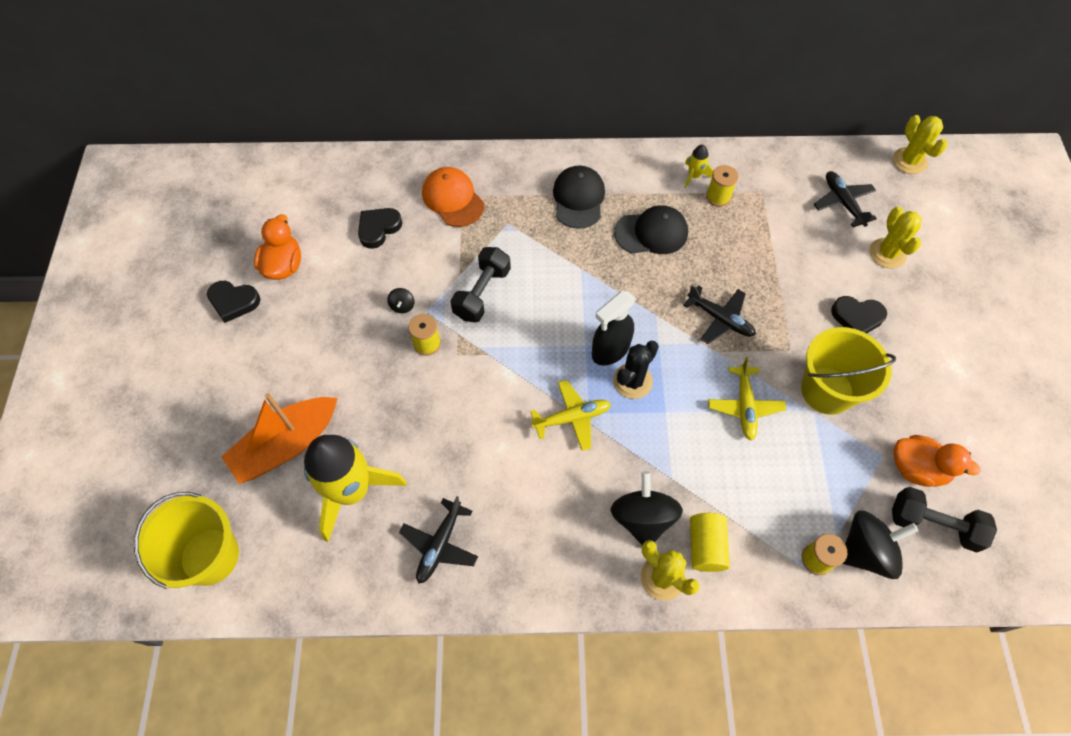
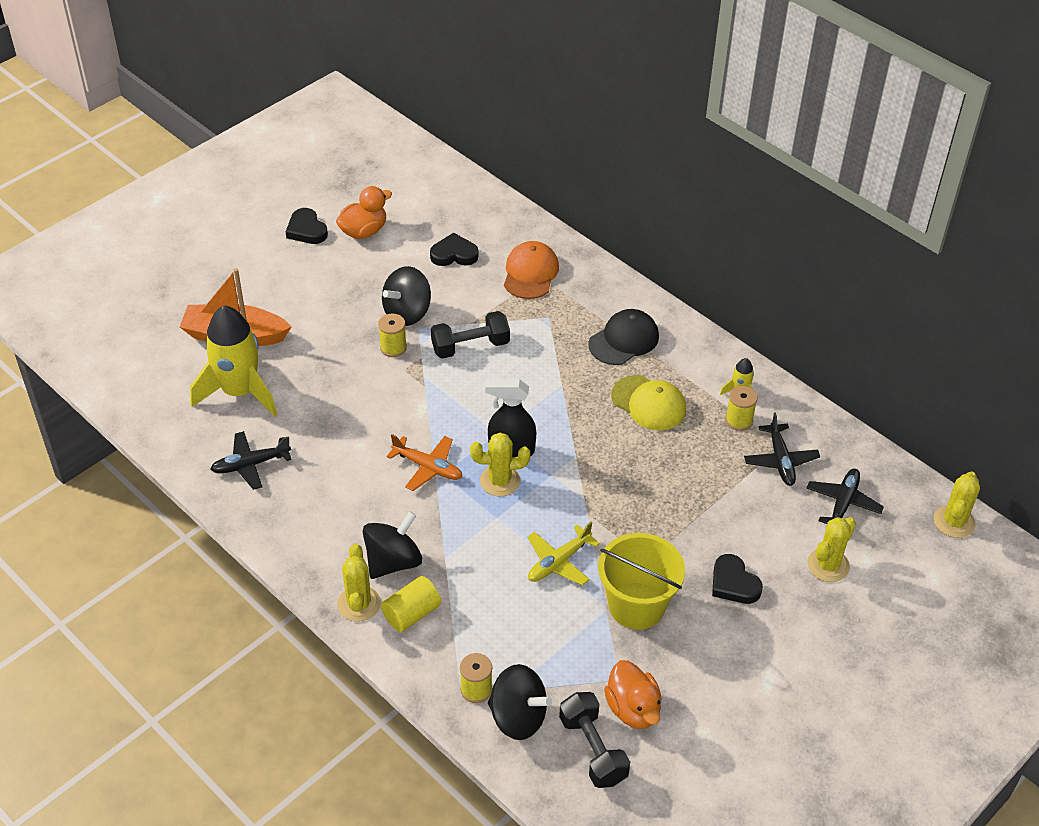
camera: 45 degrees right, 15 degrees down
(210, 556) = (121, 359): yellow bucket -> none
(402, 306) = (407, 313): black spinning top -> black spinning top, size x2.27
(572, 418) = (428, 467): yellow plane -> orange plane
(632, 381) = (500, 481): black cactus -> yellow cactus
(651, 232) = (649, 403): black cap -> yellow cap
(720, 319) = (621, 497): black plane -> black plane (780, 460)

